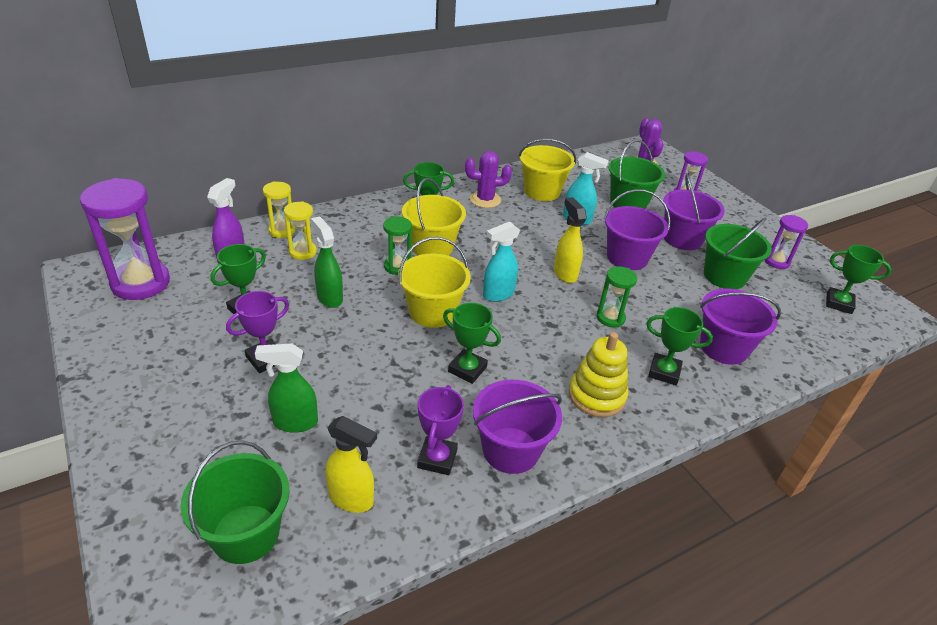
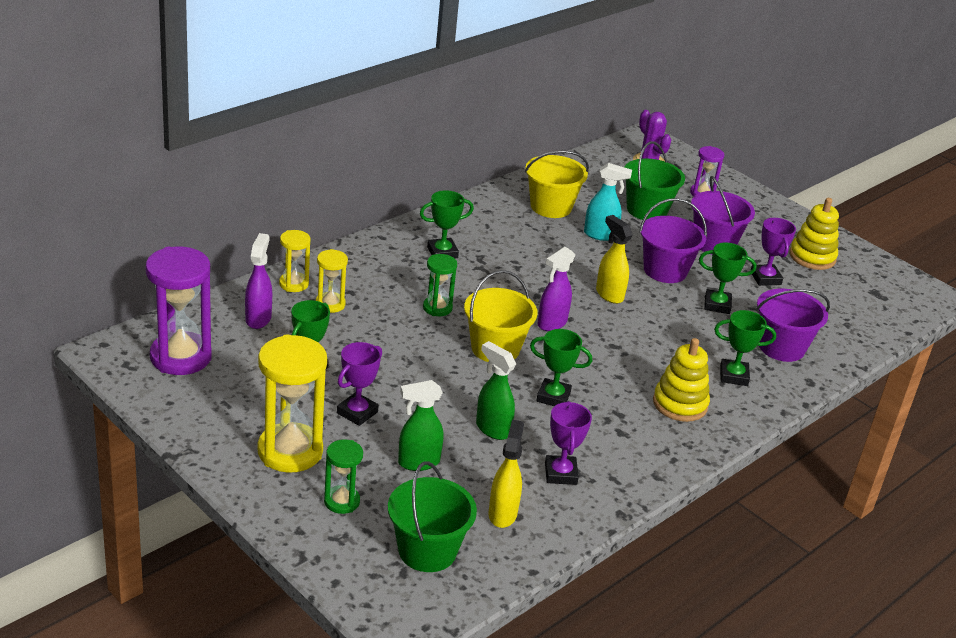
camera: 15 degrees left, 5 degrees down
(176, 391) = (290, 451): none -> yellow hourglass
(329, 297) = (385, 347): green spray bottle -> green spray bottle (492, 429)
(352, 499) = (502, 513): yellow spray bottle -> yellow spray bottle turned 90 degrees counterclockwise
(432, 247) = (463, 283): yellow bucket -> none
(485, 200) = (494, 223): purple cactus -> none
(498, 294) = (551, 323): turquoise spray bottle -> purple spray bottle
(510, 450) = (621, 458): purple bucket -> none
(610, 318) = (669, 333): green hourglass -> green hourglass (342, 501)
(724, 276) = (765, 278): green bucket -> purple trophy
(776, 261) = (812, 257): purple hourglass -> yellow stacking toy
(839, 303) = (878, 292): green trophy -> green trophy (717, 305)

